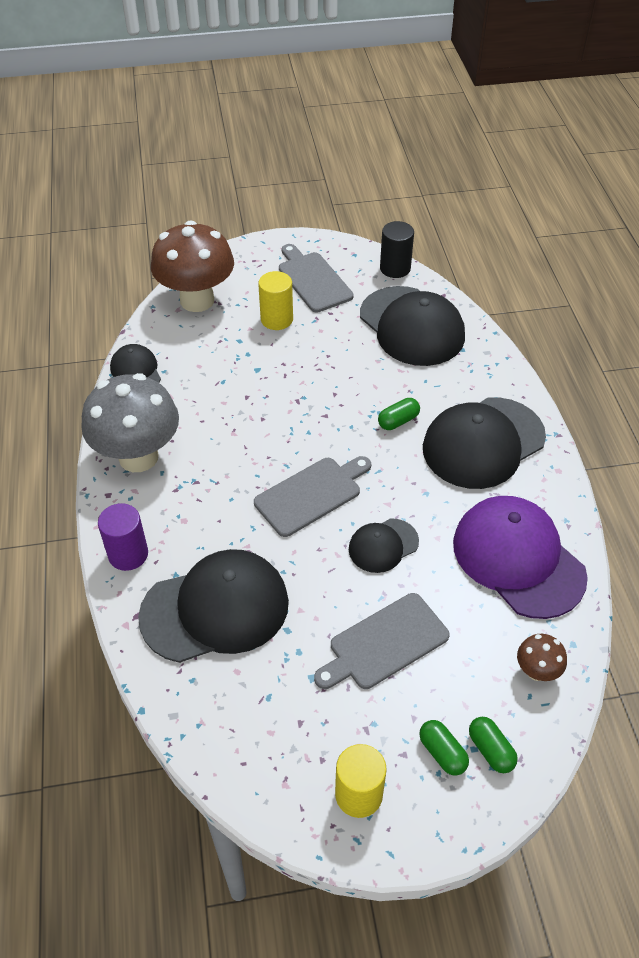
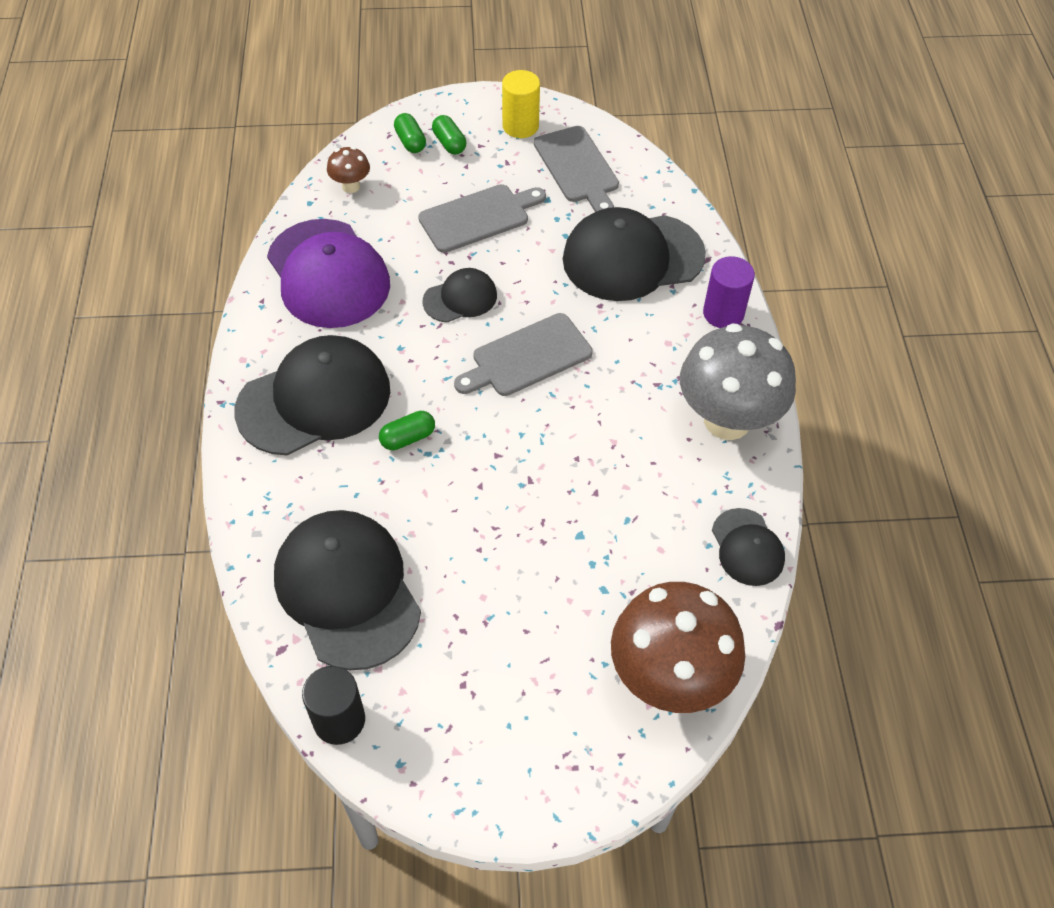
camera: 175 degrees left, 5 degrees up
(277, 319) = (546, 624): yellow cylinder -> none
(313, 280) = (480, 706): grey cutting board -> grey cutting board (578, 168)

